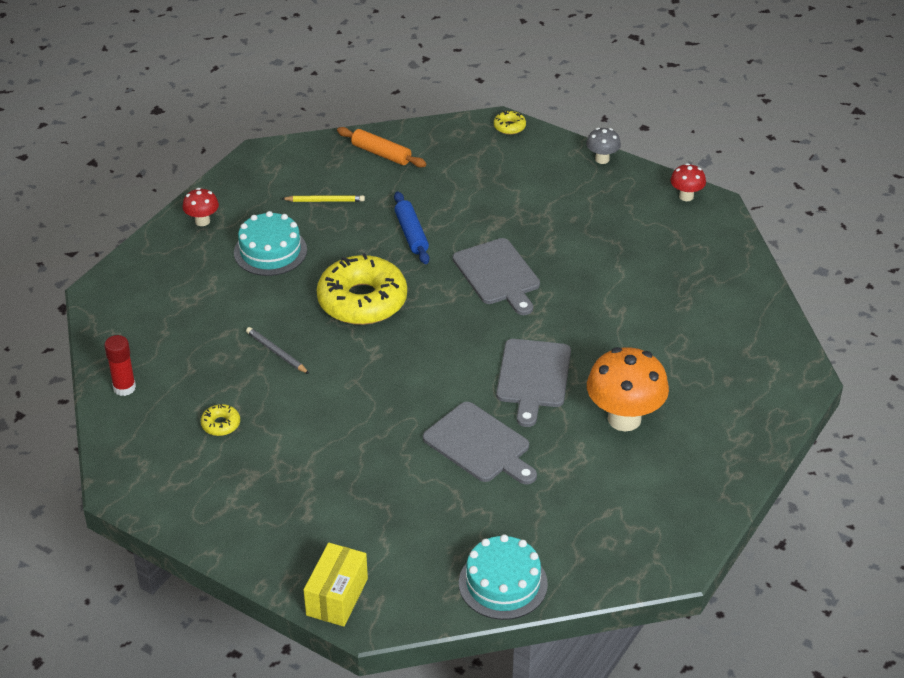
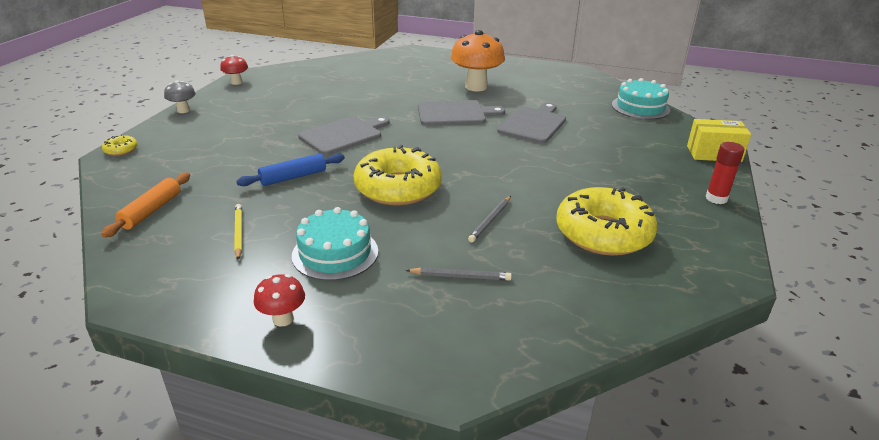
camera: 105 degrees left, 10 degrees down
(124, 388) = (604, 309): red glue stick -> red glue stick (716, 198)
(205, 316) = (461, 276): none -> grey pencil
(221, 424) = (603, 233): yellow donut -> yellow donut, size x2.47

